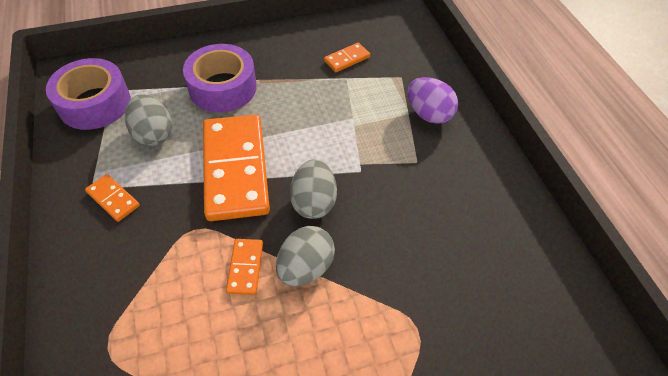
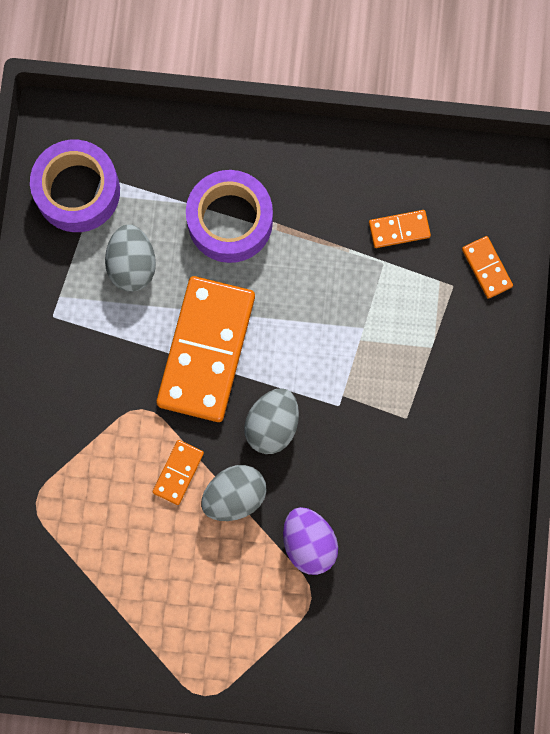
camera: 25 degrees right, 25 degrees up
(113, 199) = (72, 339): orange domino -> orange domino (487, 268)
(428, 114) = (455, 357): purple egg -> purple egg (309, 543)

